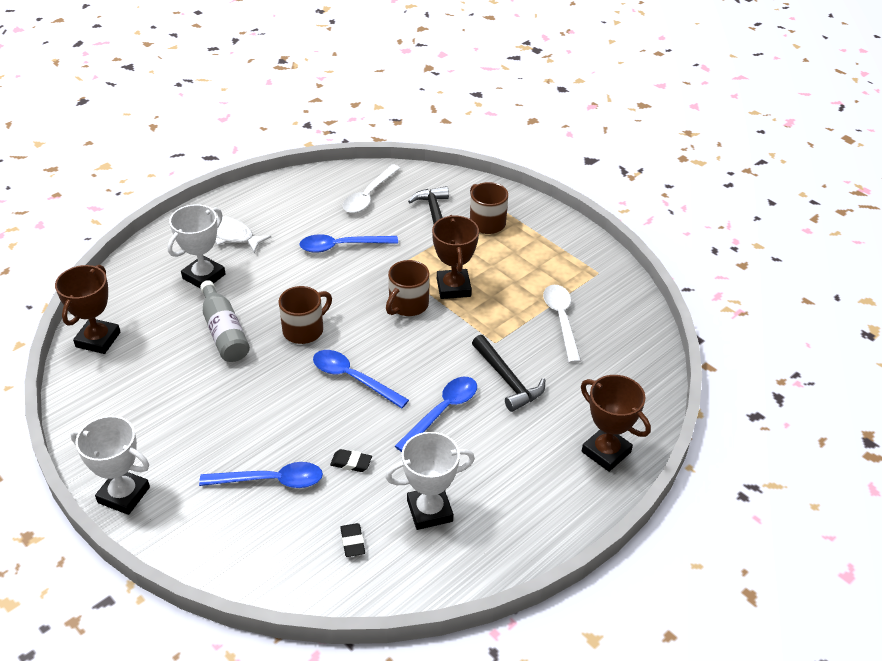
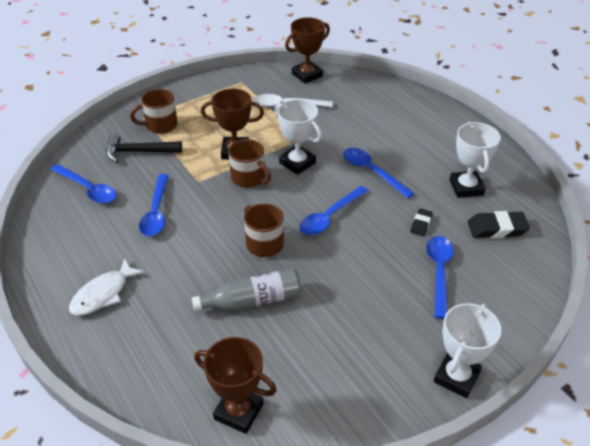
camera: 80 degrees left, 0 degrees up
(204, 276) = (163, 317): white trophy -> white trophy (297, 163)
(352, 542) = (497, 228): black eraser -> black eraser, size x1.74
(368, 196) = (88, 189): white spoon -> blue spoon
(507, 380) = (343, 137): black hammer -> none
(606, 452) = (414, 105): brown trophy -> brown trophy (307, 75)

